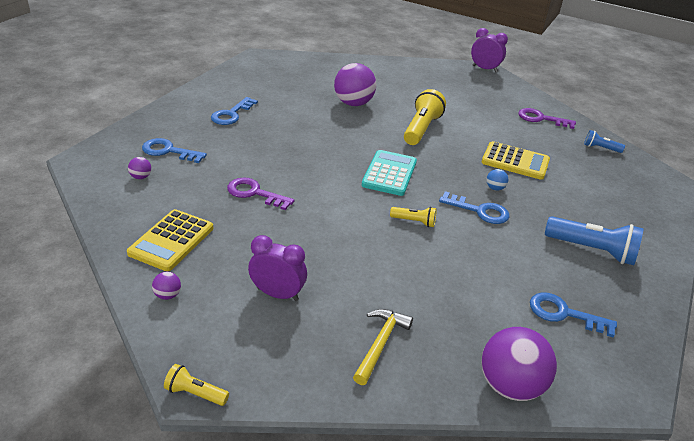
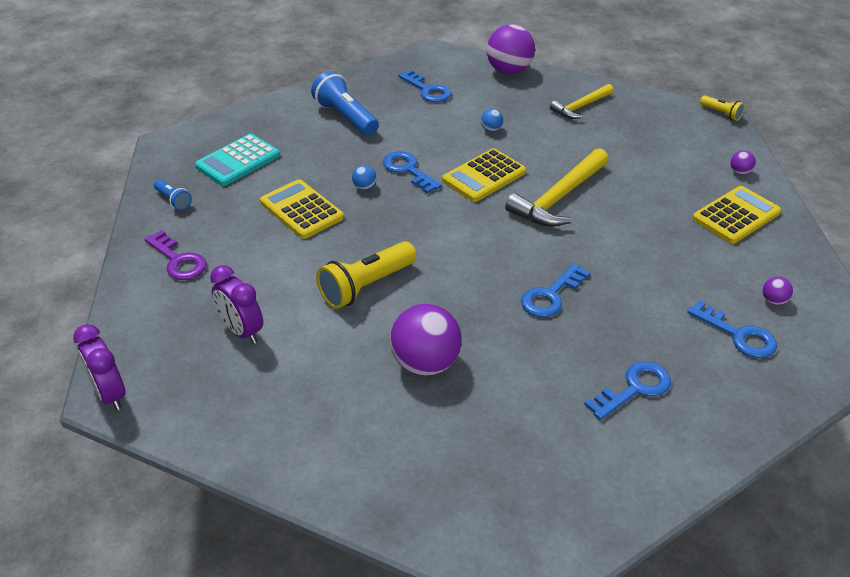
camera: 150 degrees left, 5 degrees up
(255, 193) = (638, 245): purple key -> none
(277, 294) = (646, 152): purple clock -> purple clock (242, 331)
(303, 147) = (551, 295): none -> blue key
(338, 218) = (558, 198): none -> yellow hammer
(389, 173) = (467, 232): turquoise calculator -> turquoise calculator (238, 161)
(414, 221) = (484, 176): yellow flashlight -> yellow calculator
(451, 277) = (491, 129): none -> blue ball

